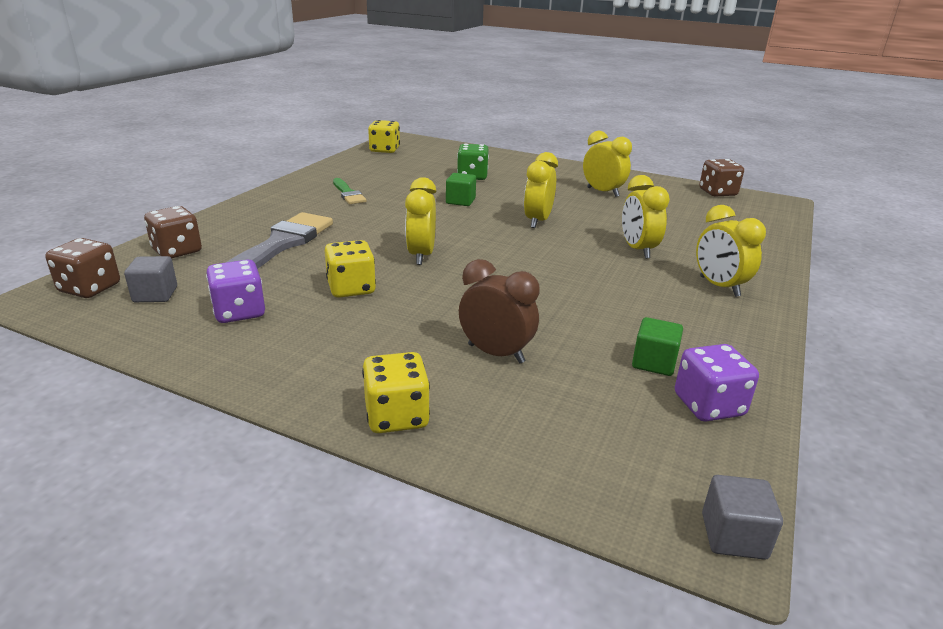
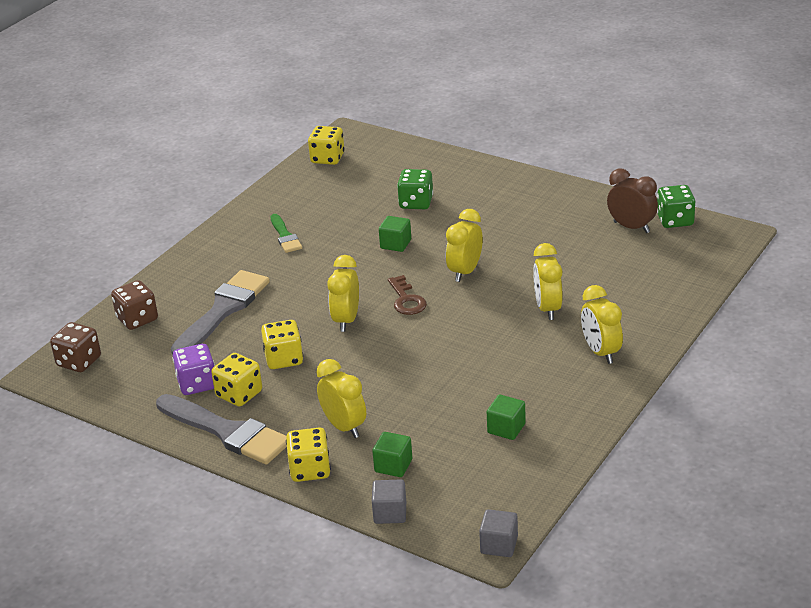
camera: 10 degrees right, 5 degrees up
(155, 294) = (130, 367): grey cube -> grey cube (390, 513)
(273, 366) = (226, 432): none -> grey brush
(294, 323) = (239, 394): none -> yellow dice
(483, 240) = (406, 300): none -> brown key
(496, 353) = (388, 421): brown clock -> brown clock (631, 227)
(518, 410) = (393, 466): none -> green cube
(602, 192) = (548, 224): yellow clock -> yellow clock (344, 427)
(708, 405) = (529, 463): purple dice -> none
(717, 192) = (675, 220): brown dice -> green dice

